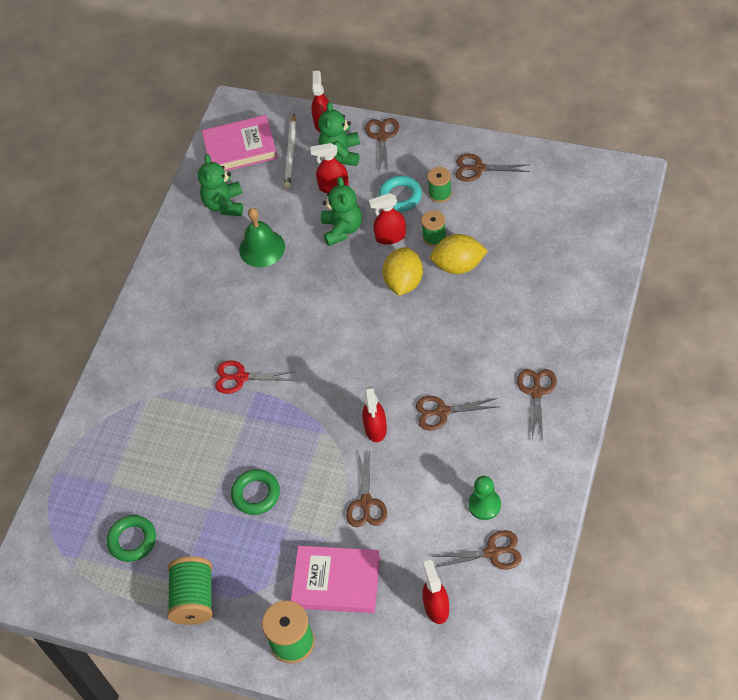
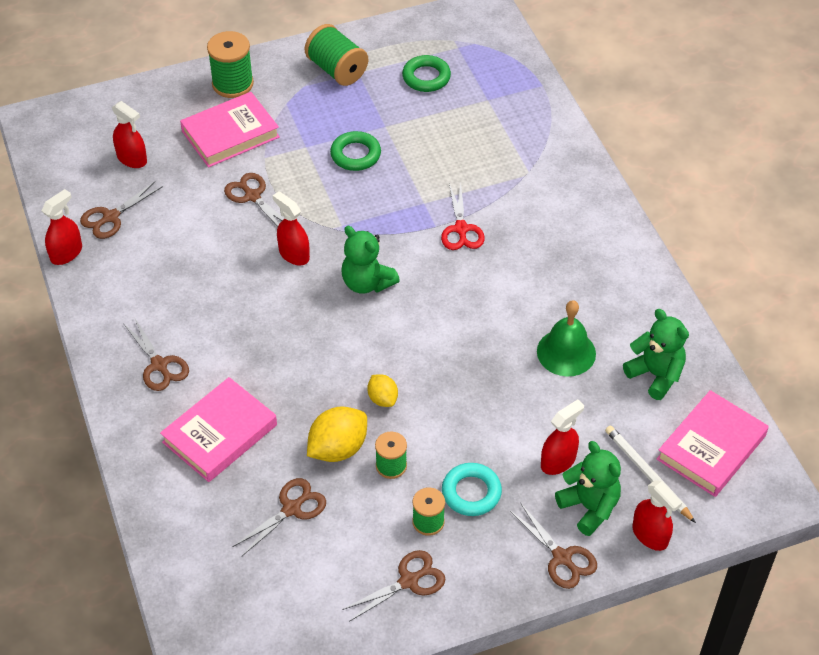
camera: 135 degrees right, 5 degrees down
(241, 377) = (461, 229): red scissors -> red scissors turned 120 degrees clockwise
(342, 229) = (501, 419): green teddy bear -> green teddy bear (367, 283)
(390, 237) = (440, 439): red spray bottle -> red spray bottle (66, 253)
(404, 282) = (382, 399): yellow lemon -> yellow lemon, size x0.58
(442, 412) = (241, 300): brown scissors -> brown scissors (291, 509)
(484, 505) = (143, 247): green pawn -> none
(528, 317) = (220, 433): none -> pink book

